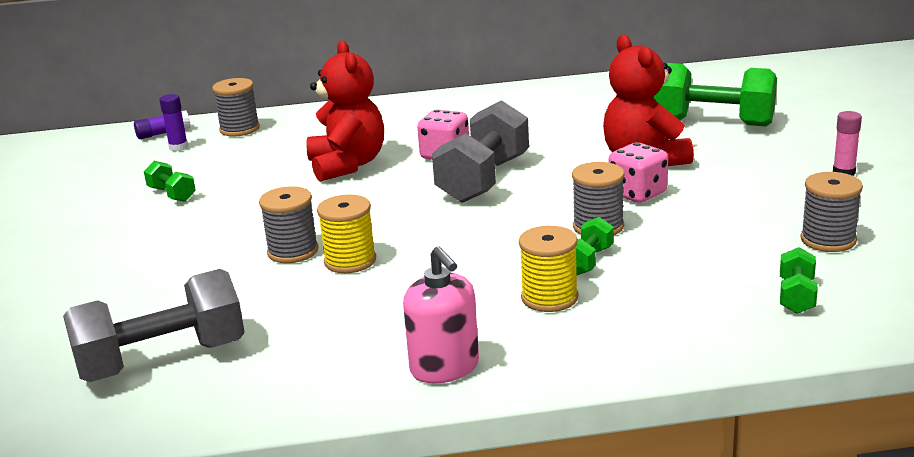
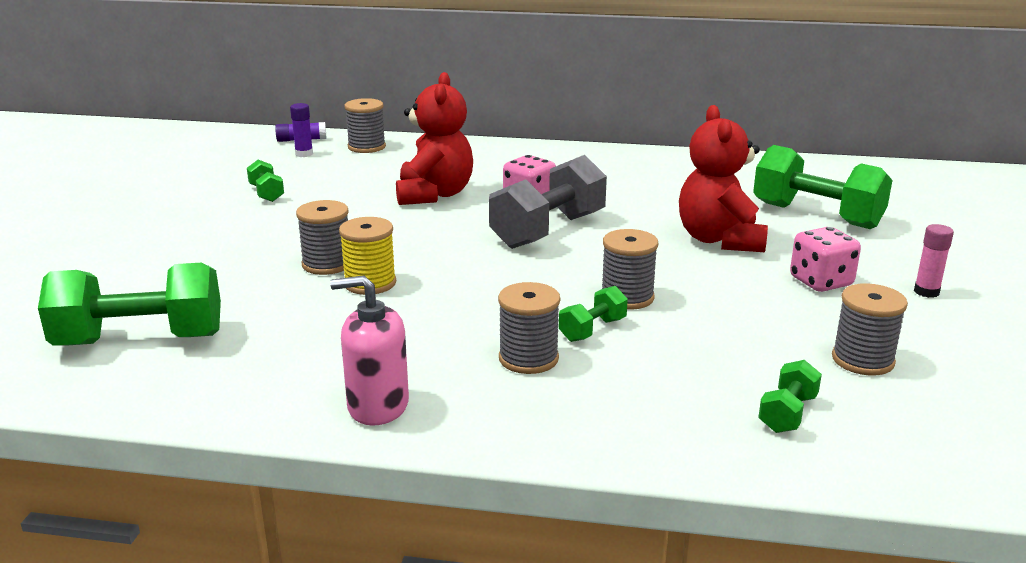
camera: 15 degrees right, 0 degrees up
(162, 360) = (140, 340): grey dumbbell -> green dumbbell
(444, 368) = (377, 406): pink soap dispenser -> pink soap dispenser turned 105 degrees clockwise
(549, 298) = (528, 358): yellow spool -> grey spool
(637, 194) = (689, 272): pink dice -> pink dice (821, 282)

